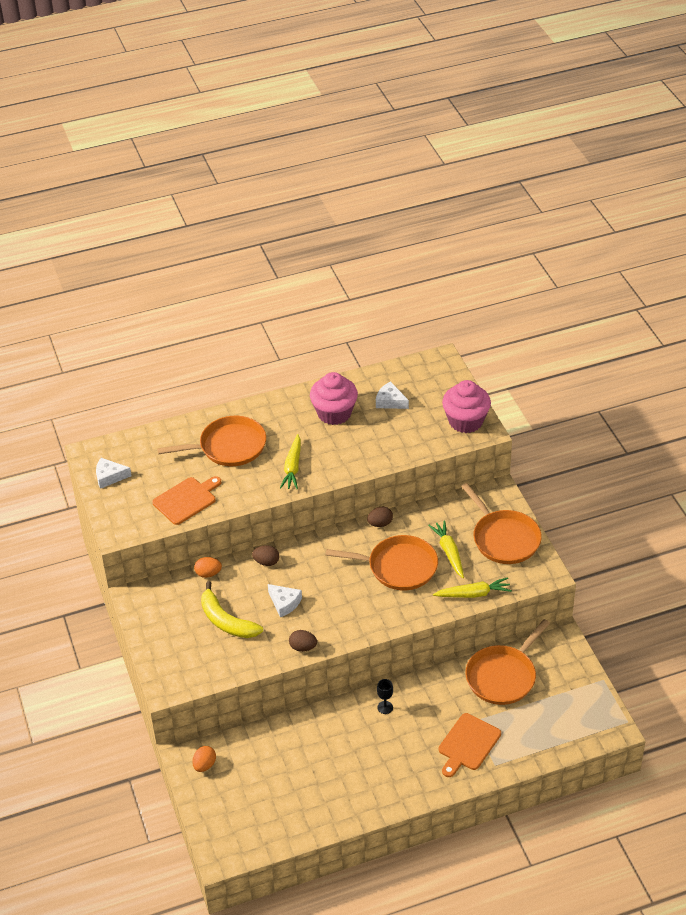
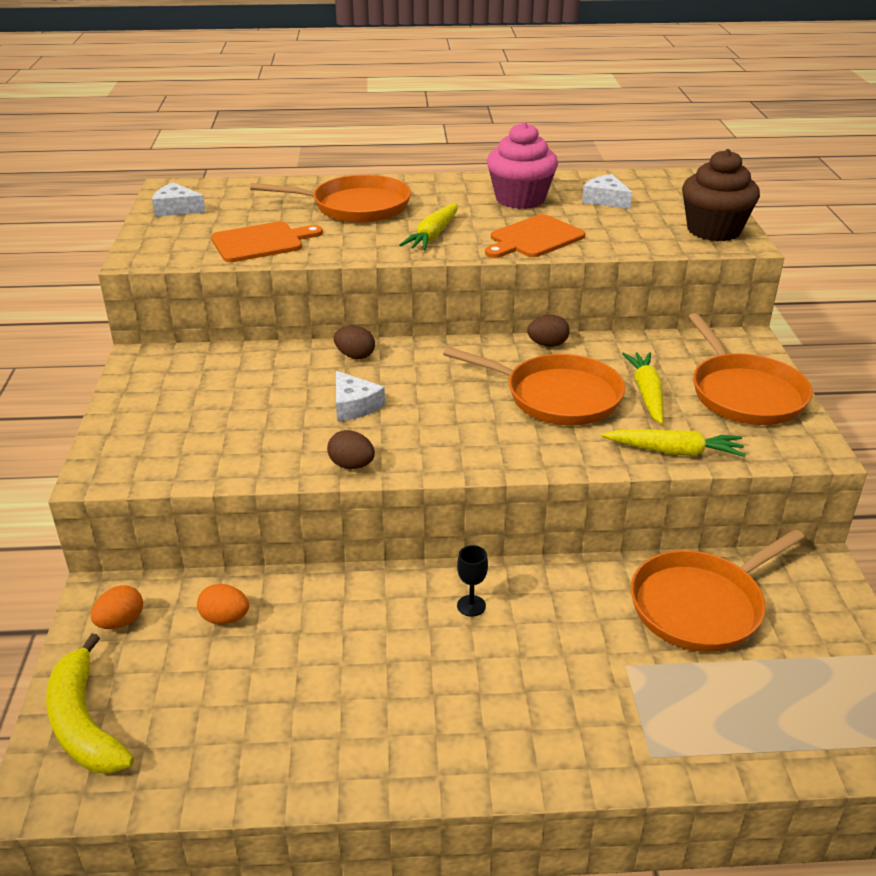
camera: 15 degrees right, 10 degrees down
(208, 573) = (263, 353): orange egg -> orange egg (225, 618)
(226, 621) = (252, 409): yellow banana -> yellow banana (84, 722)
(465, 421) = (713, 230): pink cupcake -> brown cupcake
(468, 744) = (605, 703): orange cutting board -> orange cutting board (534, 238)

